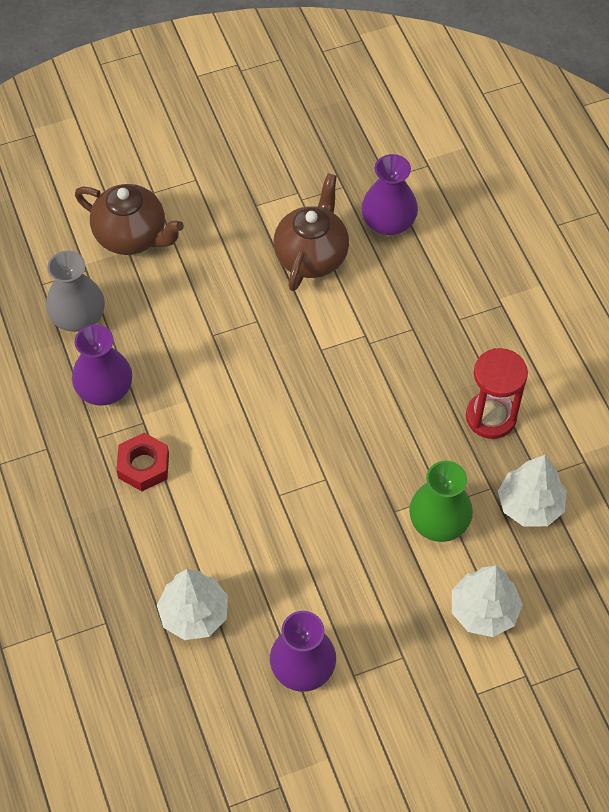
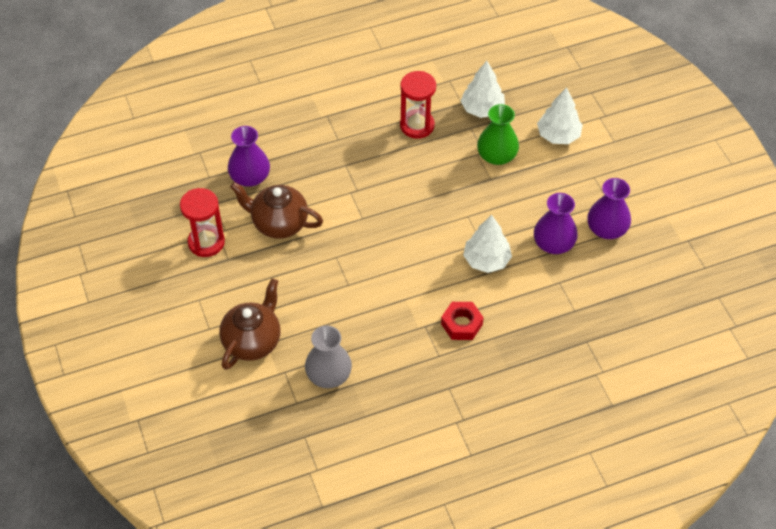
camera: 90 degrees left, 5 degrees down
(104, 388) = (395, 353): purple vase -> purple vase (553, 243)
(194, 614) = (575, 289): white tree -> white tree (486, 260)
(282, 181) = (206, 242): none -> red hourglass

